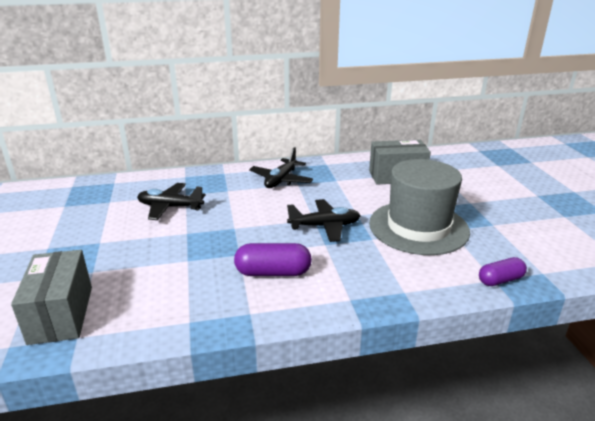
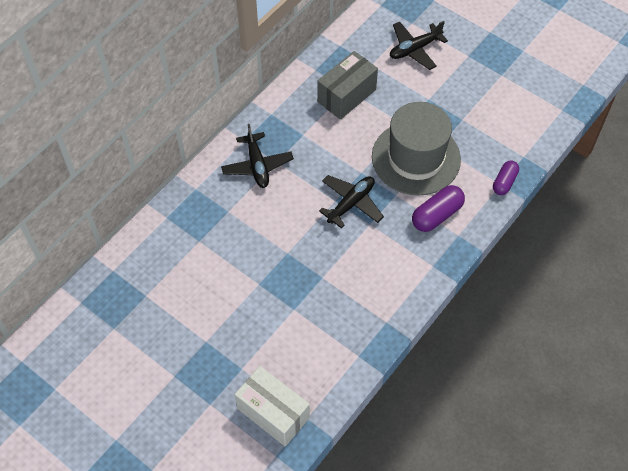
camera: 40 degrees left, 30 degrees up
(61, 314) = (273, 413): grey box -> white box
(170, 207) = (207, 265): black plane -> black plane (414, 49)
(273, 272) = (364, 277): purple capsule -> purple capsule (437, 215)

